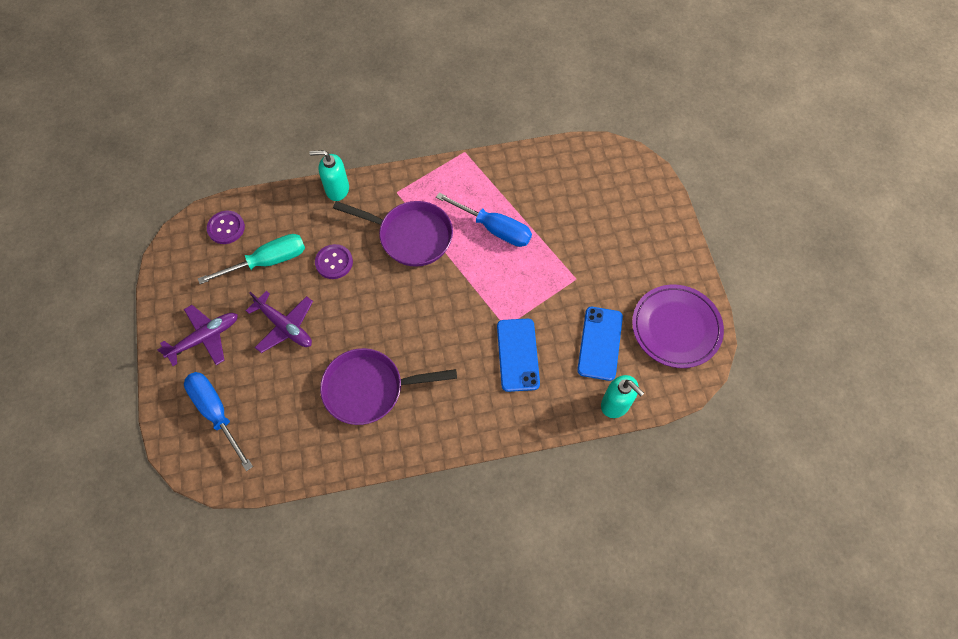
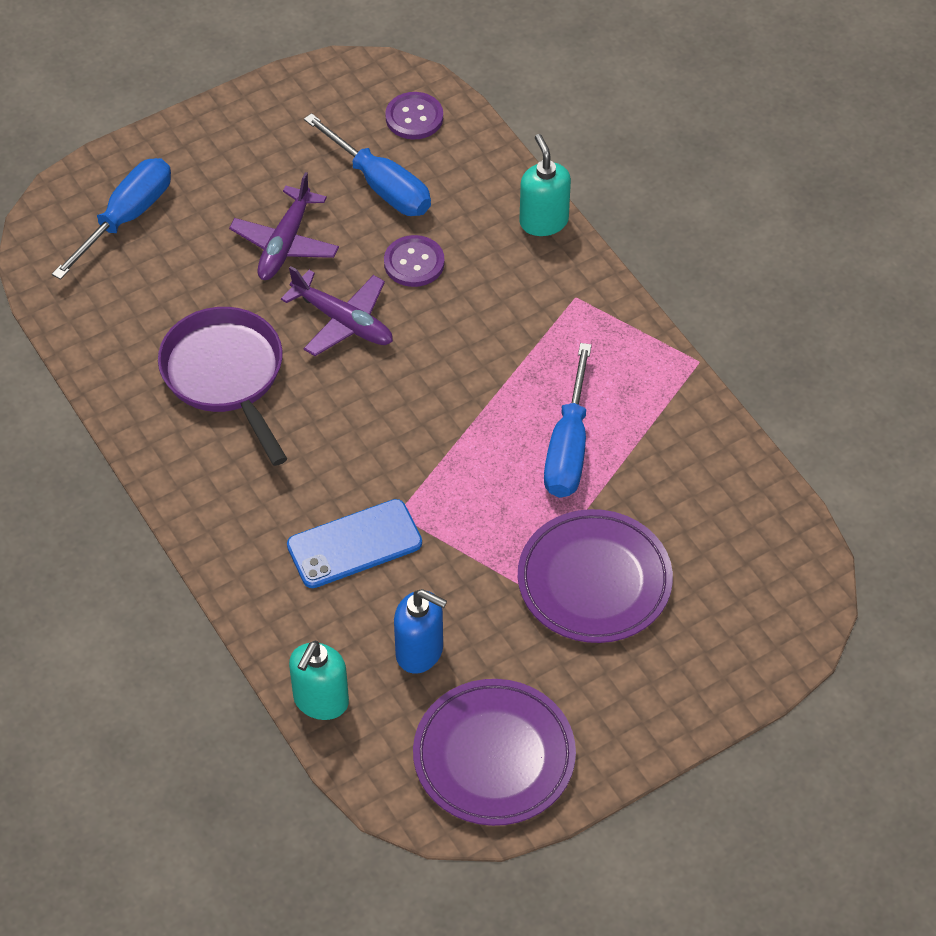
camera: 70 degrees right, 10 degrees down
(204, 338) = (231, 162): purple plane -> purple plane (343, 321)
(268, 261) = (381, 186): turquoise screwdriver -> blue screwdriver
(410, 236) = (503, 341): purple pan -> none
(583, 245) = (594, 581): none -> purple plate
(600, 343) = (420, 651): blue phone -> blue soap dispenser

